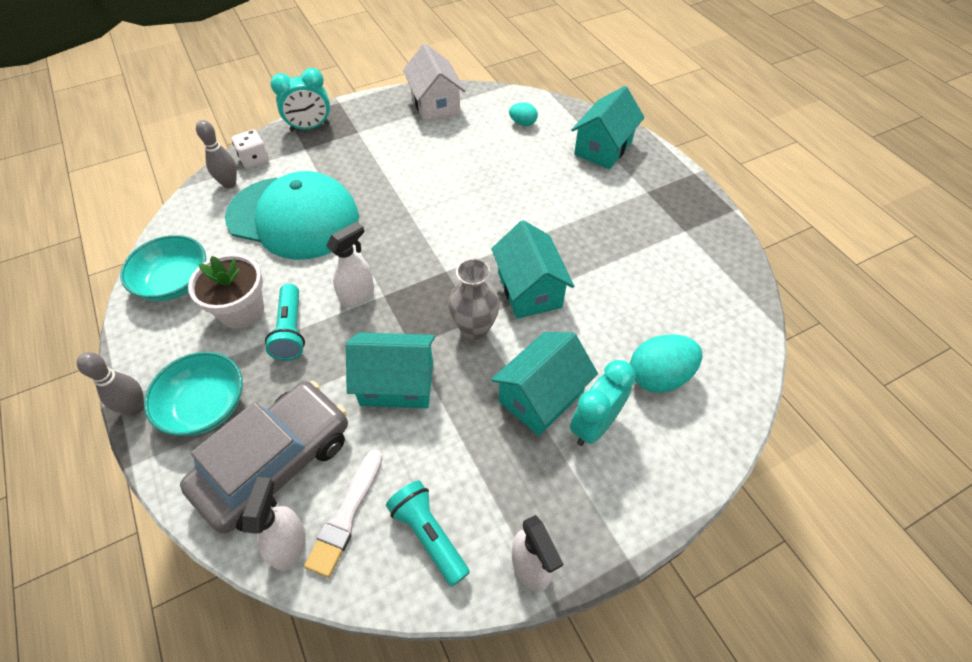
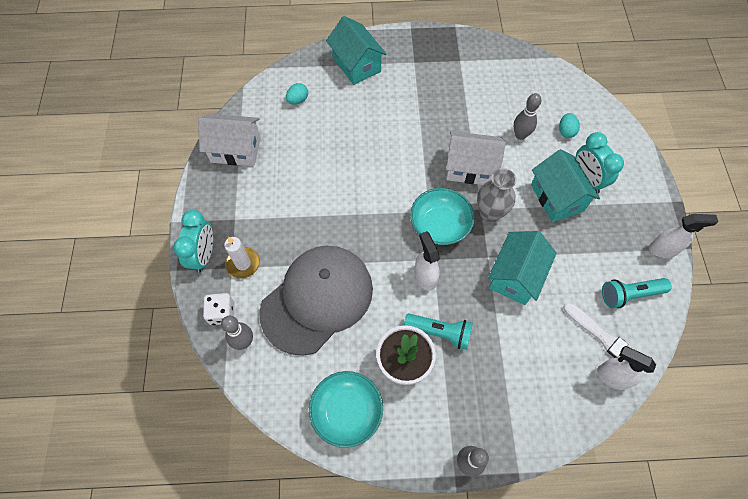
camera: 65 degrees left, 10 degrees up
(205, 406) = (486, 409): turquoise bowl -> turquoise bowl (440, 225)
(276, 463) = (551, 371): grey car -> none
(293, 217) = (317, 299): turquoise cap -> grey cap
(312, 154) = (243, 263): none -> white candle
(529, 290) = (470, 168): turquoise house -> white house
(614, 326) = (520, 135): none -> grey bowling pin
(658, 376) = (566, 131): turquoise egg -> turquoise egg, size x0.56

